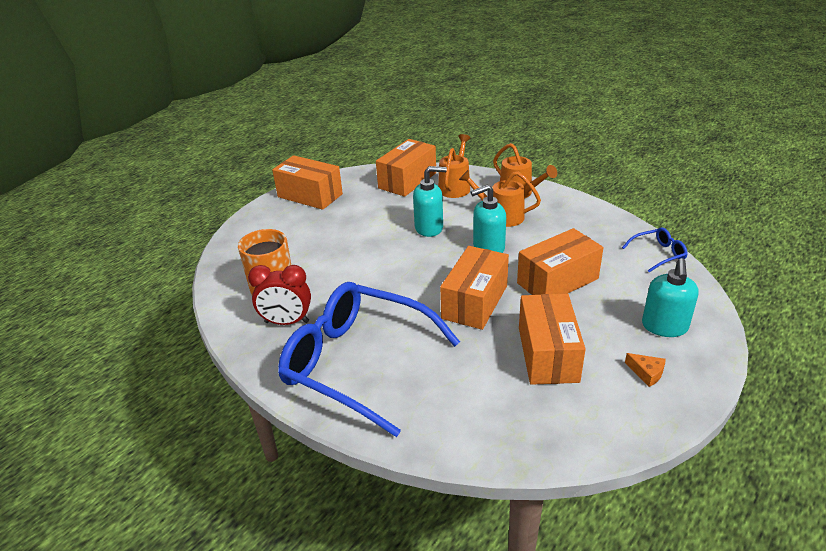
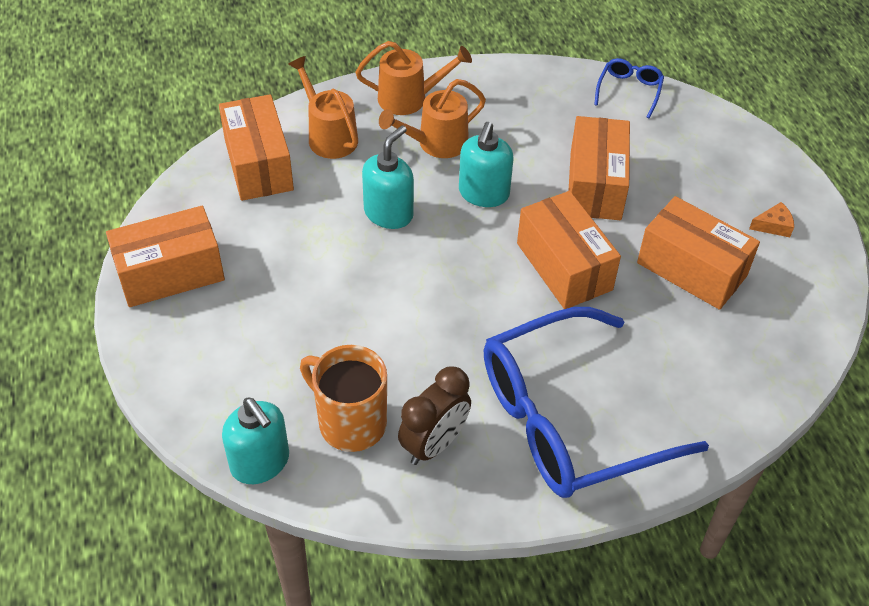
camera: 55 degrees left, 15 degrees up
(287, 322) = (434, 444): red clock -> brown clock
(664, 327) = (729, 169): turquoise soap dispenser -> turquoise soap dispenser (260, 462)

